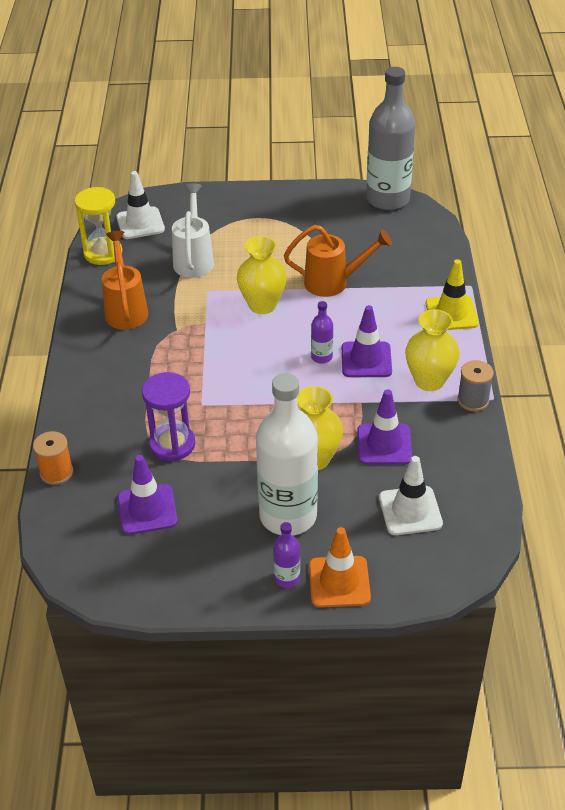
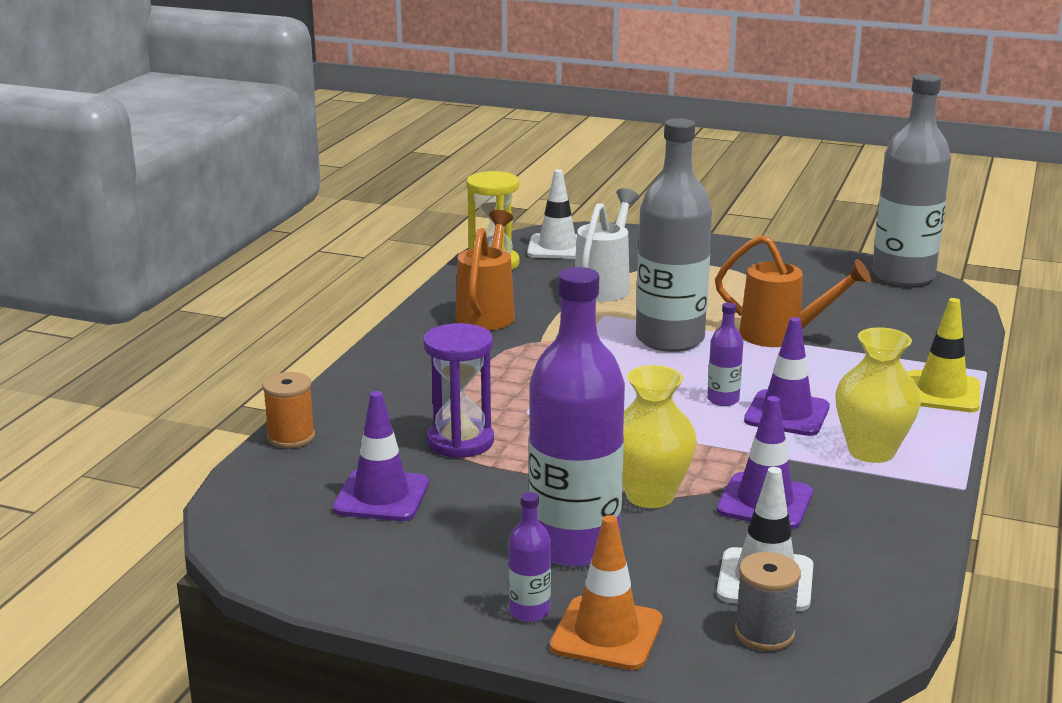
camera: 20 degrees right, 20 degrees down
(262, 305) = (670, 339): yellow vase -> grey bottle
(288, 516) = (574, 545): white bottle -> purple bottle
(473, 400) = (930, 484): grey spool -> grey spool (764, 633)

